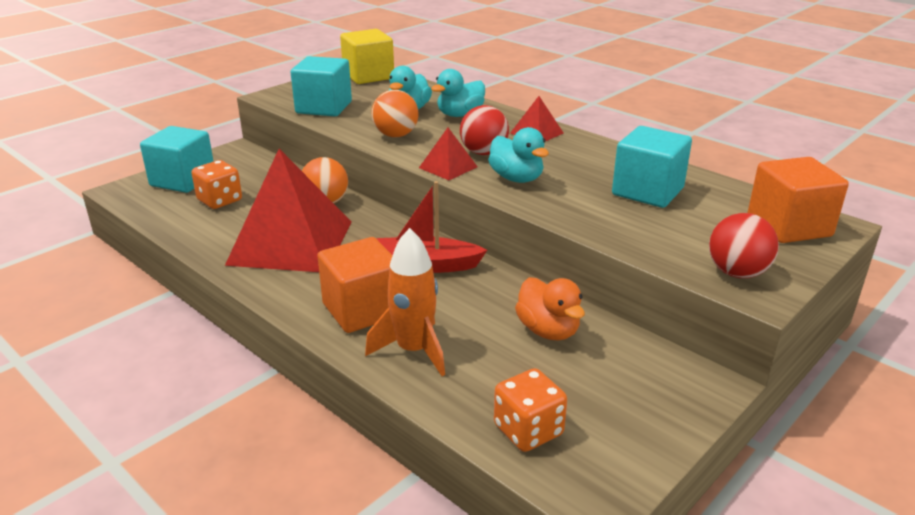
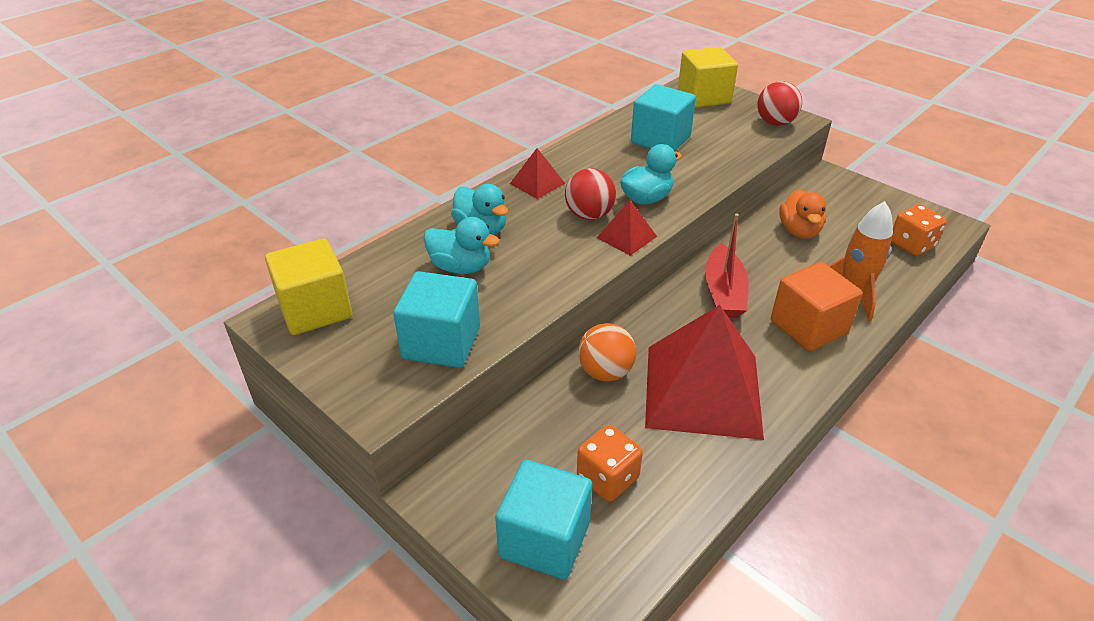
camera: 90 degrees left, 10 degrees up
(395, 135) = (542, 274): orange ball -> none
(548, 330) = (799, 231): orange duck -> orange duck turned 120 degrees clockwise
(788, 226) = (704, 97): orange cube -> yellow cube

